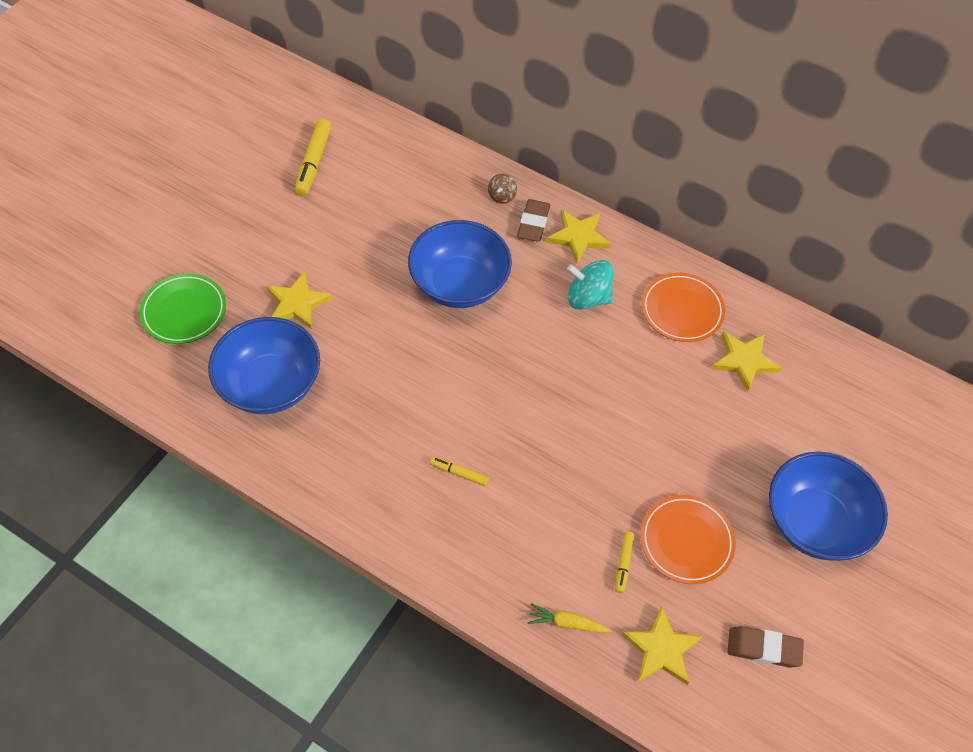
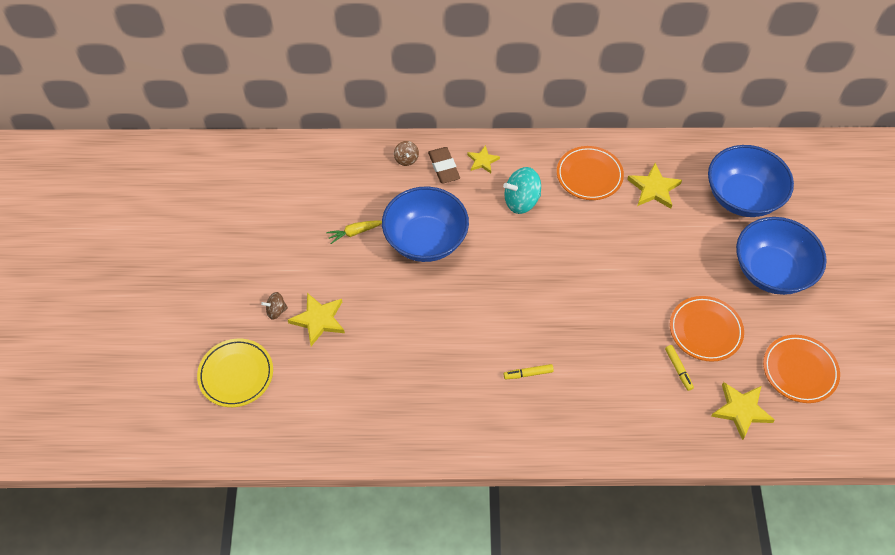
camera: 30 degrees left, 0 degrees up
(184, 311) = (236, 374): green plate -> yellow plate
(265, 273) = (276, 311): none -> brown spinning top
(270, 384) = (346, 390): blue bowl -> blue bowl (742, 197)
(313, 163) = (246, 207): yellow marker -> none
(567, 623) = (672, 430): yellow carrot -> yellow carrot (354, 233)
(578, 237) = (482, 161): yellow star -> yellow star, size x0.63
(763, 648) = (799, 370): brown eraser -> orange plate

